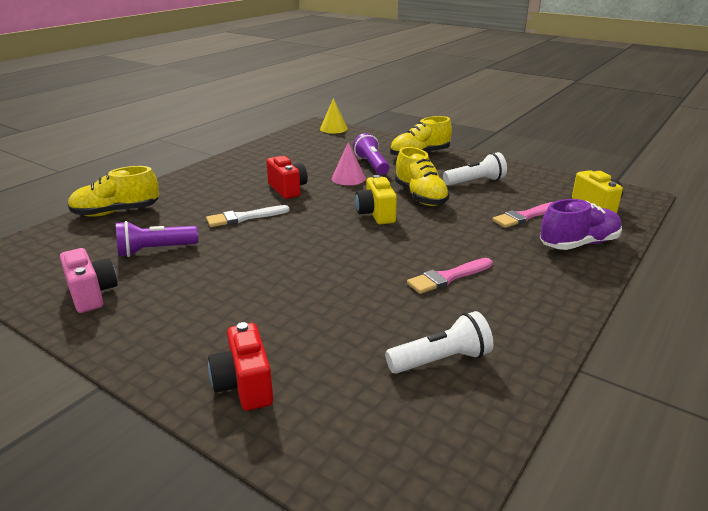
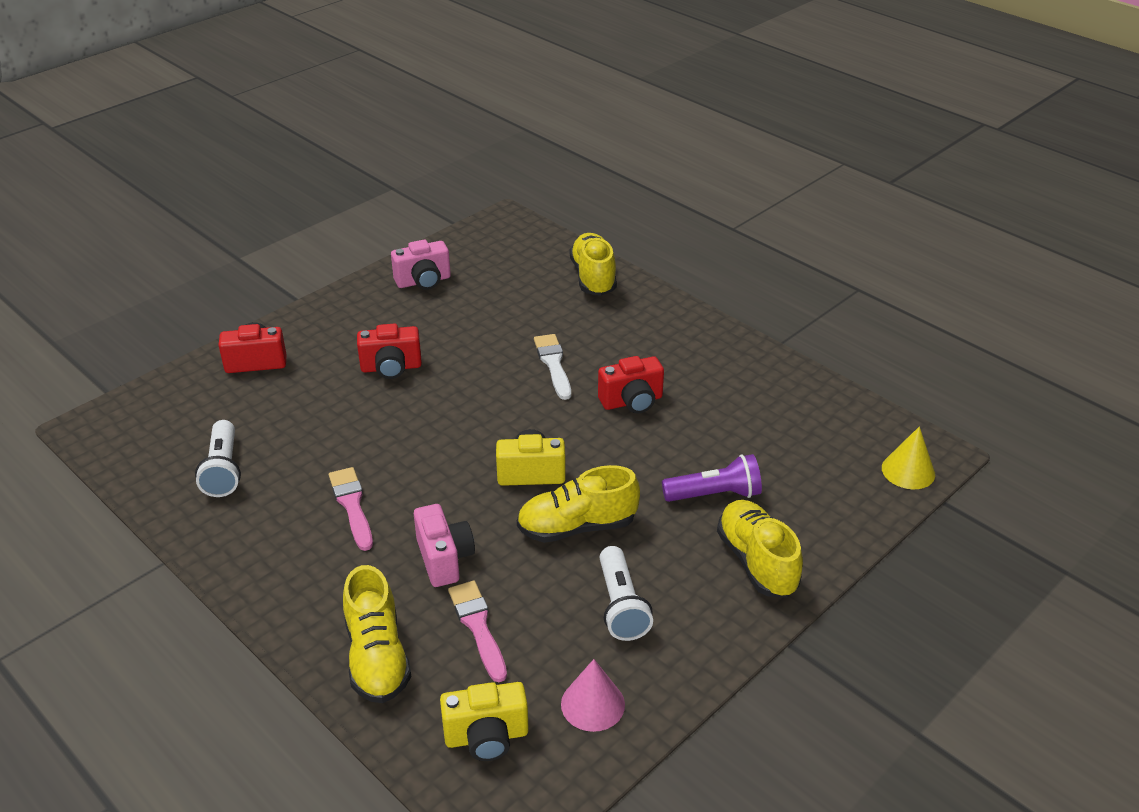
camera: 100 degrees right, 10 degrees up
(155, 250) = (493, 308): purple flashlight -> none
(252, 289) = (391, 368): none -> red camera
(348, 178) = (661, 462): pink cone -> pink cone (593, 704)
(477, 233) = (444, 559): none -> pink camera
(578, 244) = (377, 657): purple shoe -> yellow shoe

